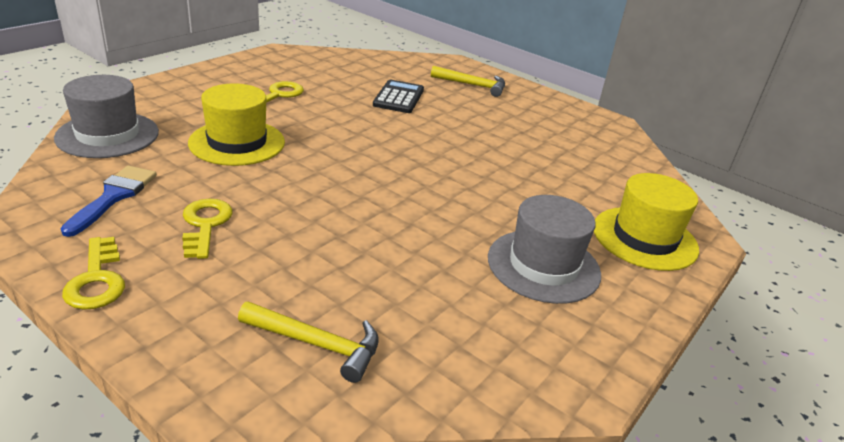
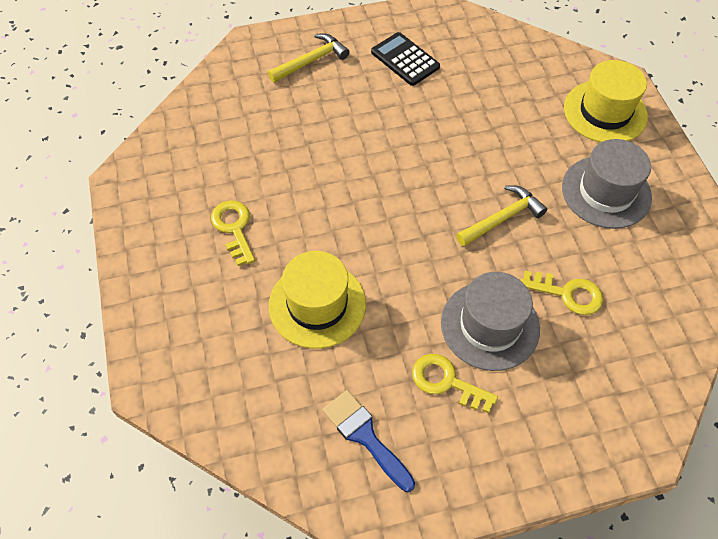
camera: 50 degrees left, 25 degrees up
(97, 280) = (487, 482): yellow key -> yellow key (567, 294)
(107, 135) = (238, 408): grey hat -> grey hat (490, 325)
(317, 344) = (625, 369): yellow hammer -> yellow hammer (502, 218)
(398, 97) = (301, 133): black calculator -> black calculator (405, 59)

